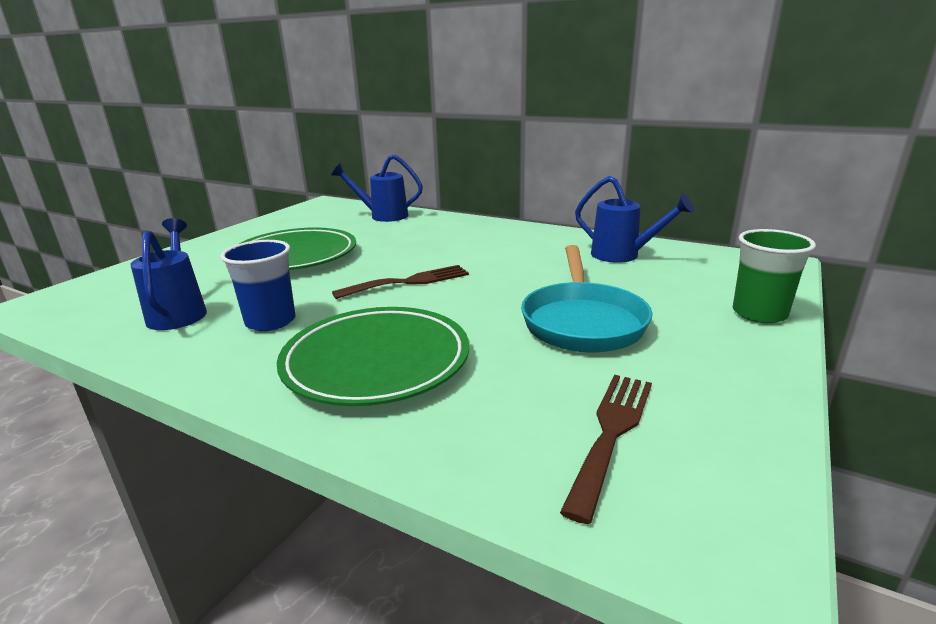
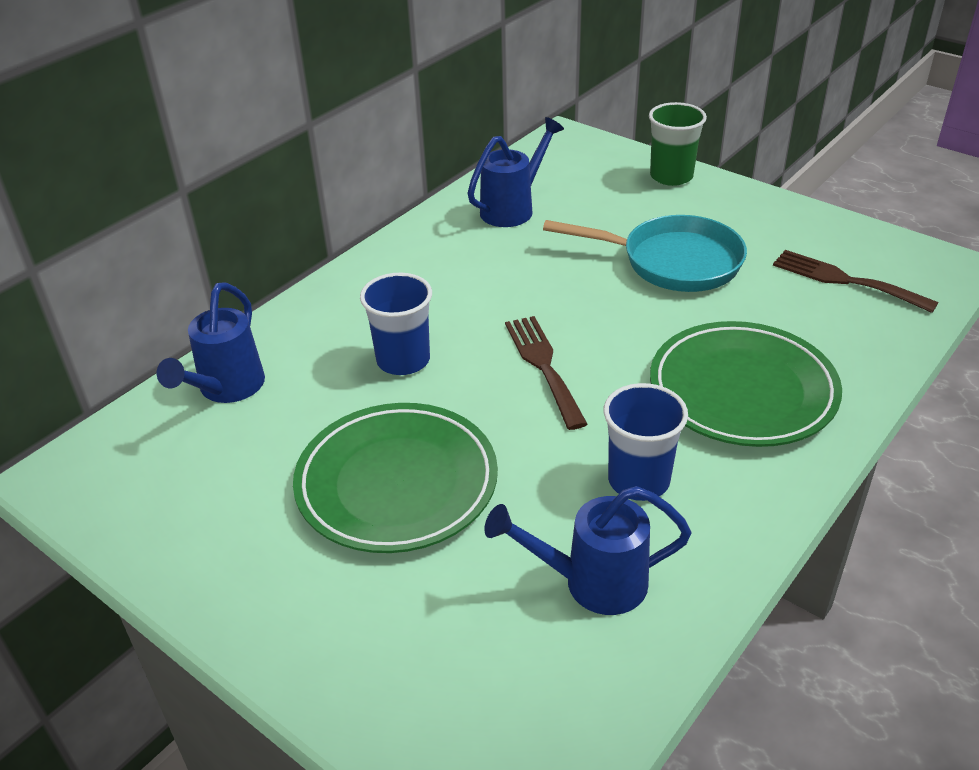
camera: 80 degrees left, 15 degrees up
(411, 245) = (403, 360): none -> blue cup

